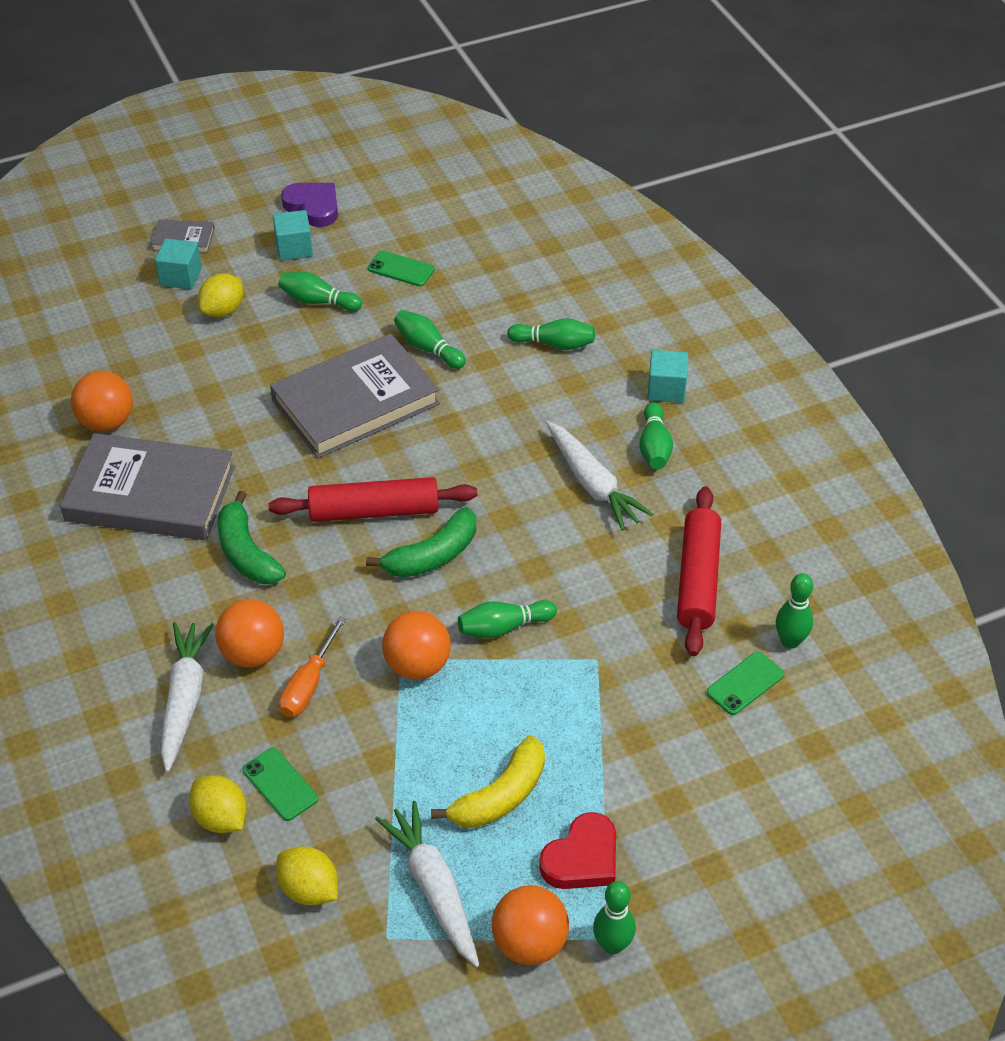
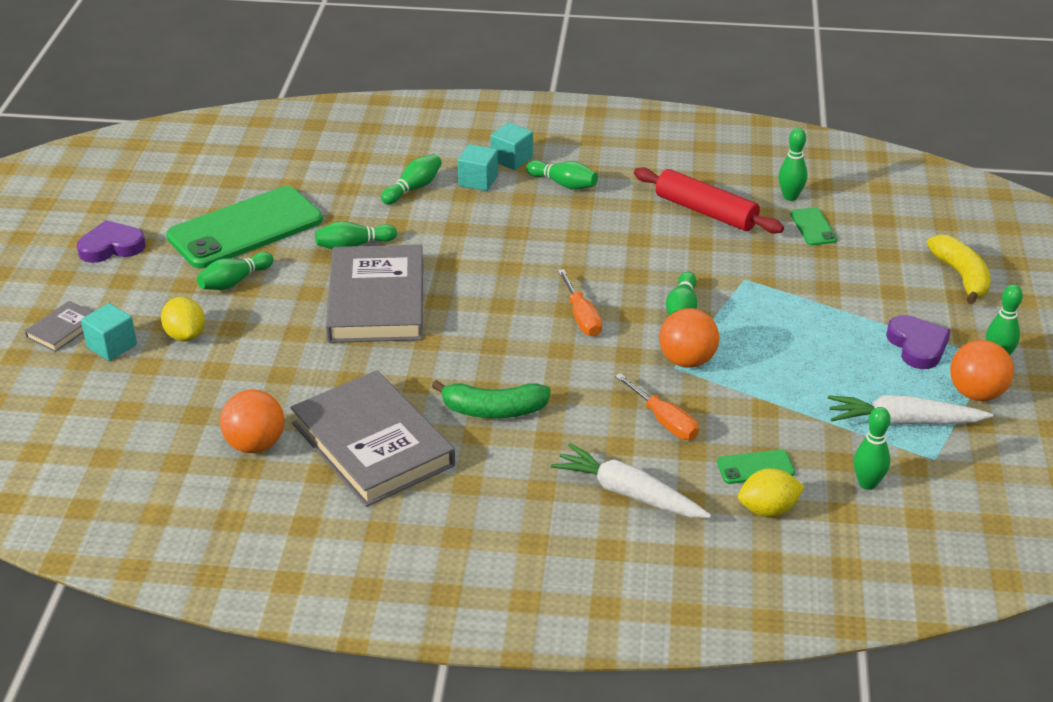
camera: 60 degrees left, 10 degrees down
(150, 494) = (373, 444): grey book -> grey book turned 75 degrees counterclockwise
(253, 653) = (608, 440): orange ball -> none
(294, 248) = (152, 273): turquoise cube -> turquoise cube (478, 181)
(309, 889) = (867, 483): yellow lemon -> green bowling pin
(374, 511) = (508, 330): red rolling pin -> none
(401, 269) = (245, 228): green phone -> green phone, size x2.40
(432, 556) = (582, 317): green banana -> orange screwdriver
(500, 796) = (839, 363): yellow banana -> yellow banana (961, 276)
(582, 858) = (917, 346): red heart -> purple heart
(593, 484) = (575, 222): white carrot -> none

